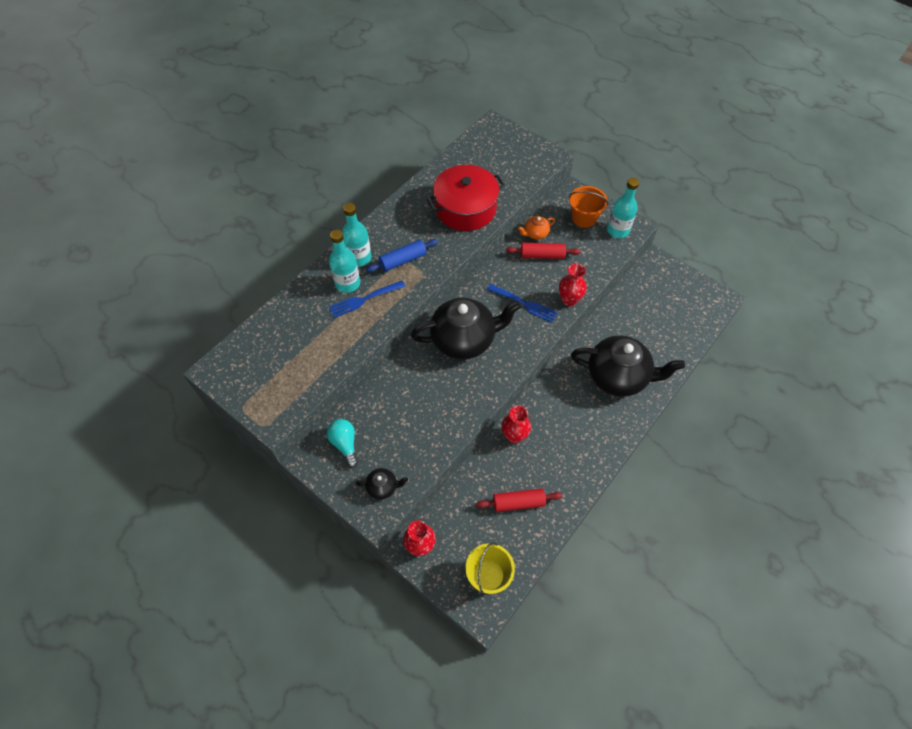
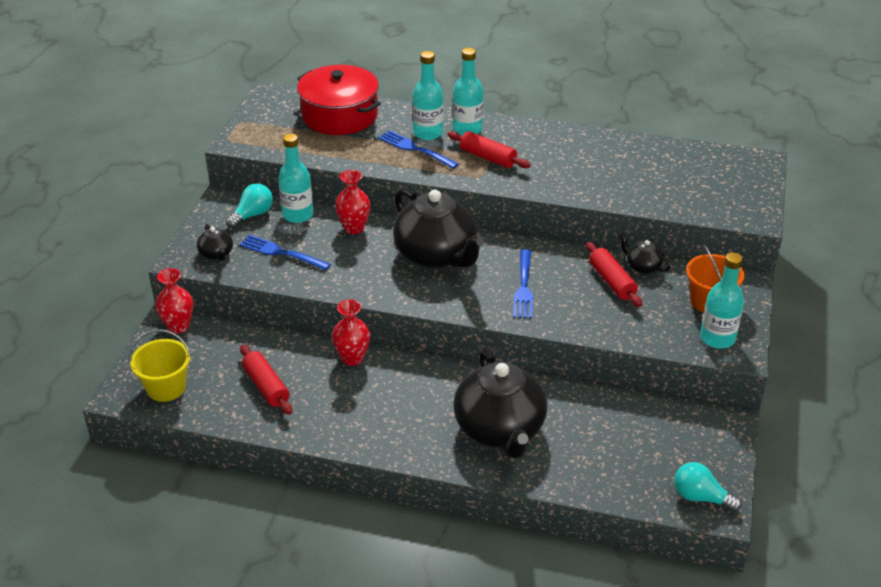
camera: 65 degrees right, 20 degrees down
(364, 411) = (298, 215): none -> turquoise bottle
(403, 260) = (487, 158): blue rolling pin -> red rolling pin
(407, 439) = (281, 253): none -> blue fork
(465, 208) = (602, 178): red pot -> red pot (339, 115)
(535, 233) = (642, 267): orange teapot -> black teapot
(569, 300) = (560, 323): red vase -> red vase (354, 228)
(708, 303) = (700, 497): none -> turquoise light bulb

